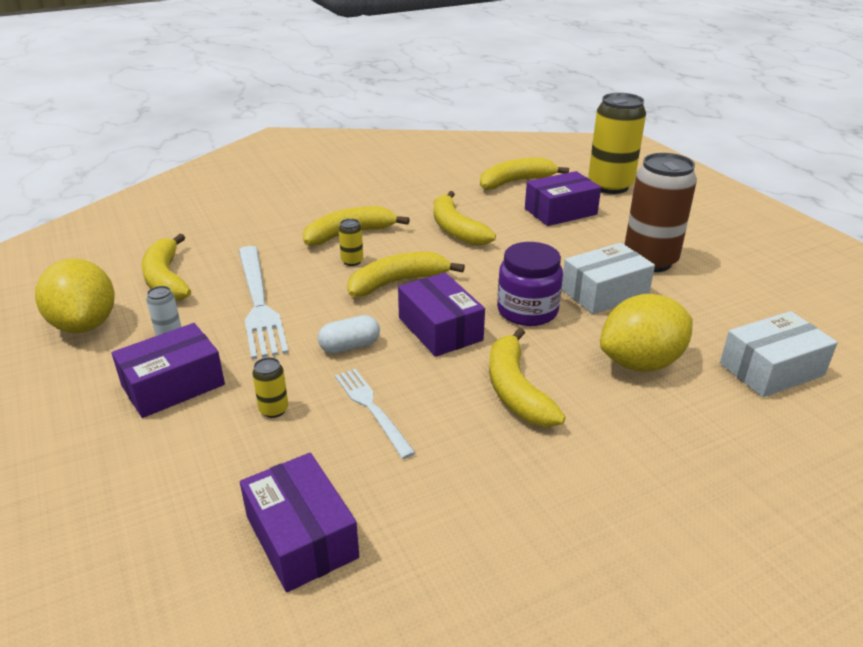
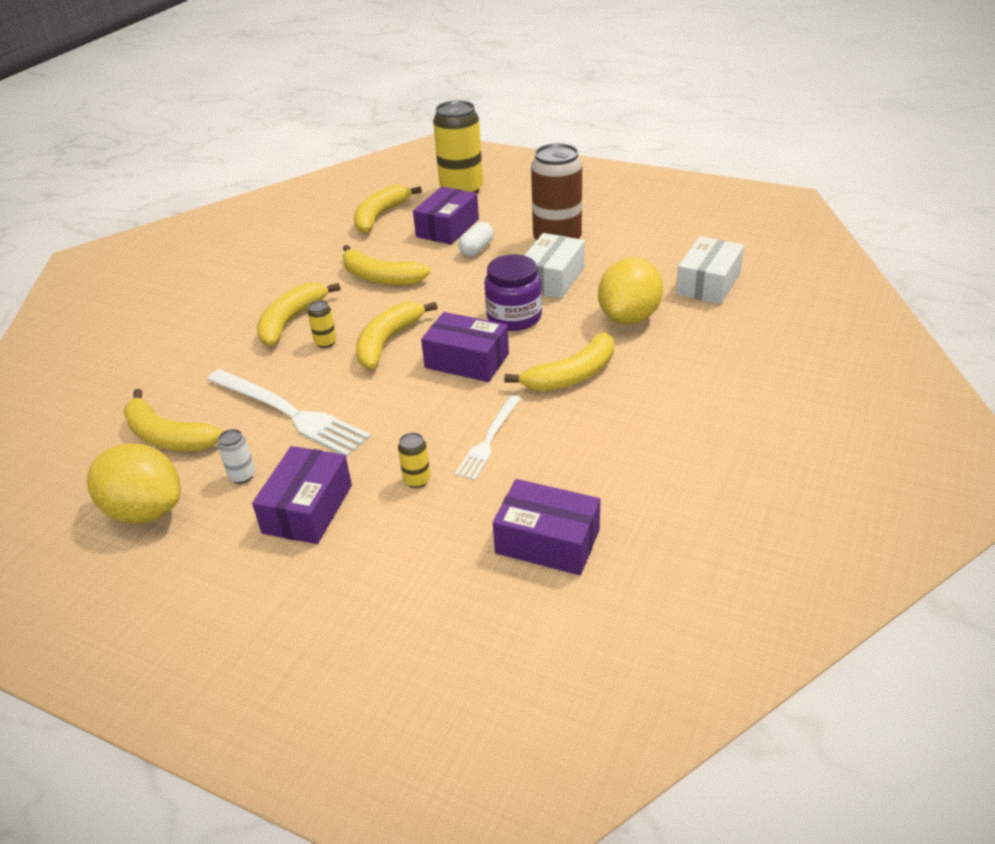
camera: 35 degrees left, 5 degrees up
(350, 346) = (414, 407): white capsule -> white capsule (476, 249)
(371, 408) = (488, 440): white fork -> white fork turned 90 degrees counterclockwise
(516, 390) = (571, 376): yellow banana -> yellow banana turned 75 degrees counterclockwise

